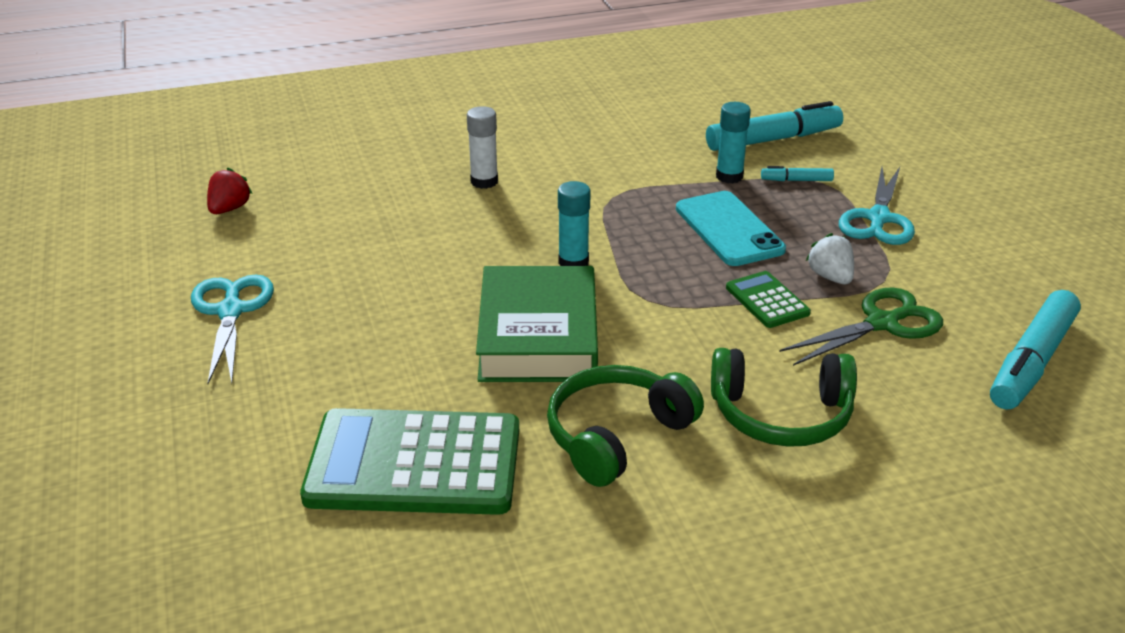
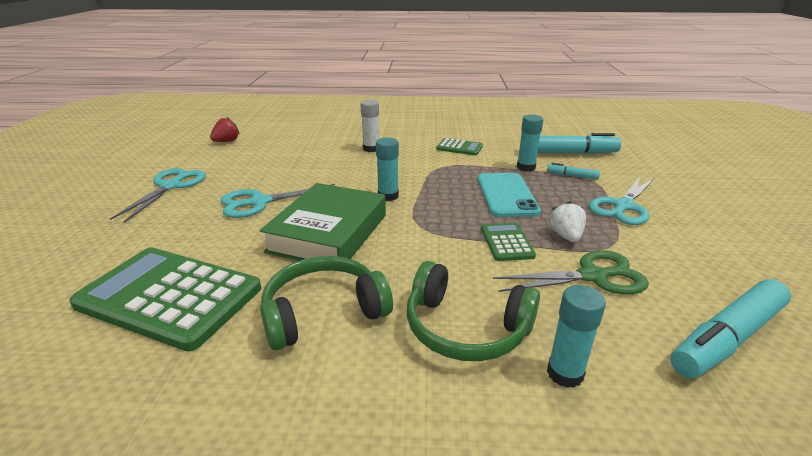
camera: 20 degrees right, 5 degrees down
(399, 310) = (260, 202): none -> turquoise scissors
(615, 156) = (459, 148): none -> green calculator
(899, 434) = (565, 373): none -> turquoise glue stick

